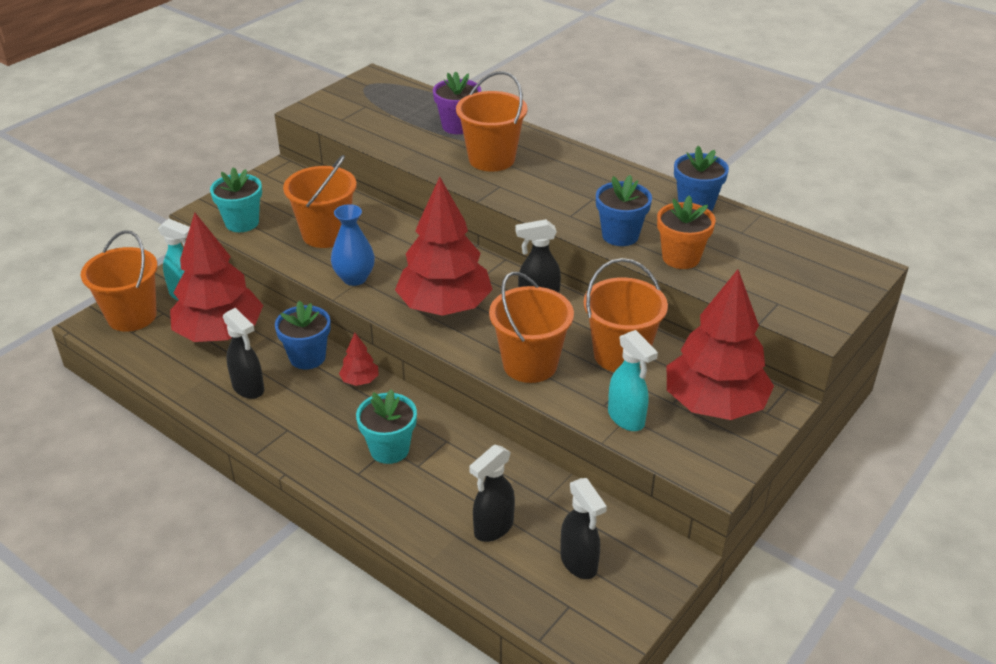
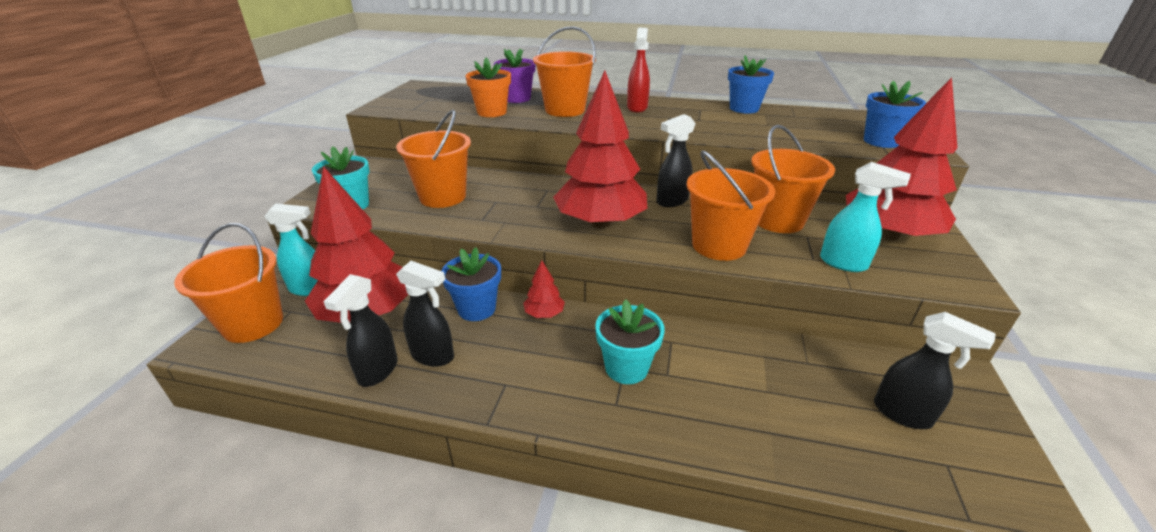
camera: 25 degrees left, 5 degrees down
(354, 278) = (498, 221): blue vase -> none
(493, 528) = (795, 410): black spray bottle -> black spray bottle (377, 371)
(574, 173) = (637, 107): none -> red spray bottle
(620, 235) = (718, 132): blue flower pot -> blue flower pot (881, 141)
(681, 258) = (779, 135): orange flower pot -> orange flower pot (492, 112)

